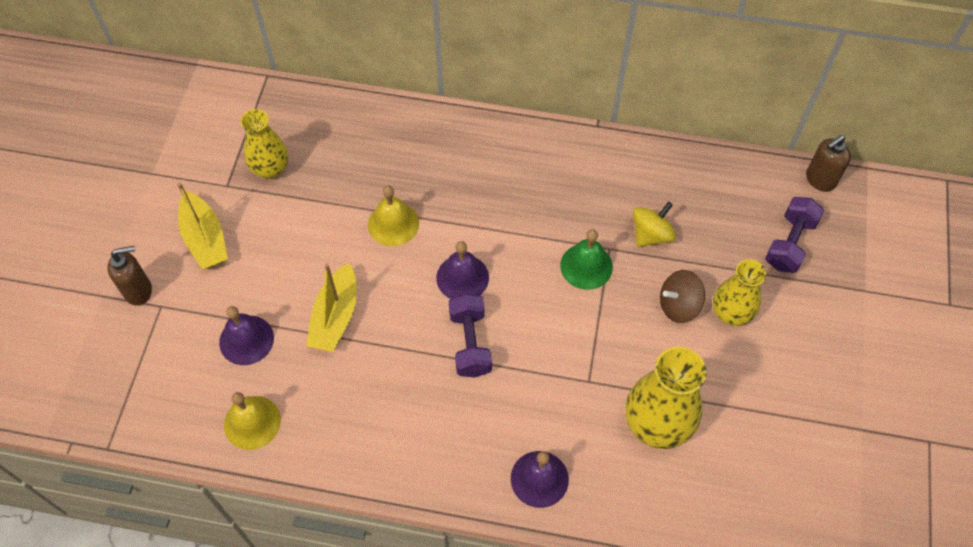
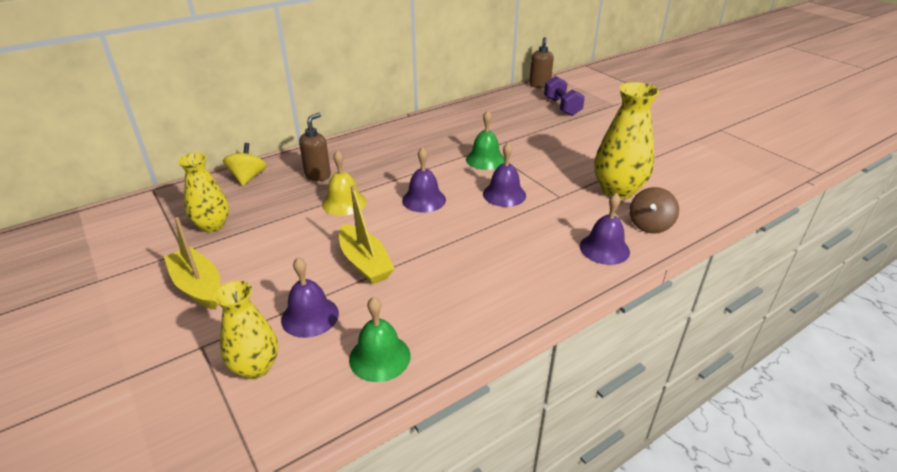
camera: 45 degrees left, 25 degrees down
(139, 291) = (166, 351): brown soap dispenser -> brown soap dispenser (318, 175)
(205, 238) = (198, 286): yellow boat -> yellow boat turned 150 degrees counterclockwise
(252, 422) = (379, 357): yellow bell -> green bell
(470, 343) = (472, 221): purple dumbbell -> none
(541, 333) = (504, 194): none -> purple bell
(651, 235) = (498, 134): yellow spinning top -> yellow spinning top (248, 178)
(678, 305) = (552, 148): brown spinning top -> brown spinning top (650, 225)
(731, 313) = (578, 138): yellow vase -> yellow vase (255, 367)

